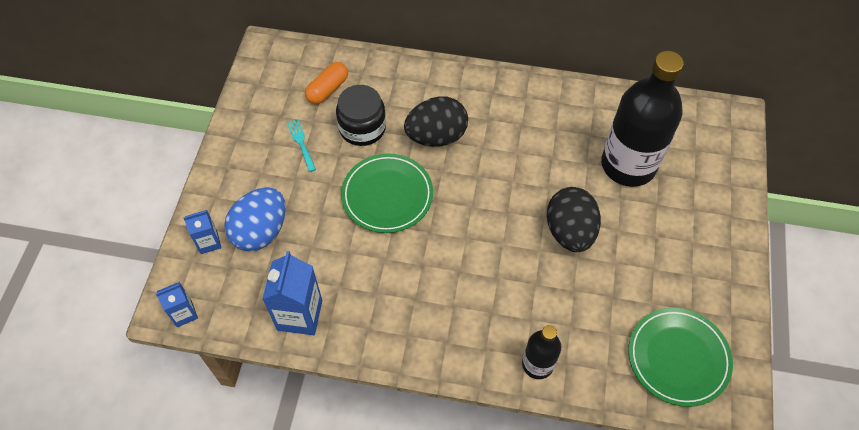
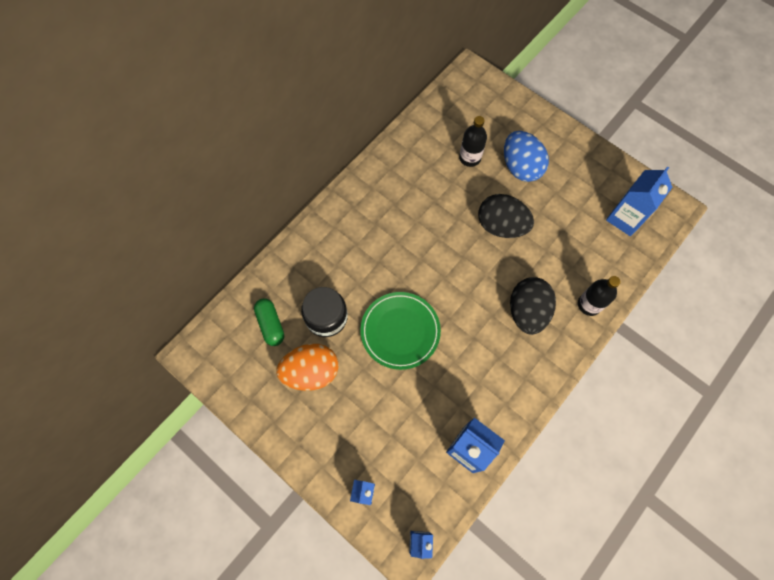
camera: 60 degrees left, 10 degrees up
(261, 231) = (377, 444): blue egg -> blue egg (520, 167)
(301, 143) = (311, 372): turquoise fork -> orange egg
(327, 89) = (271, 324): orange capsule -> green capsule
(436, 136) = (368, 268): black egg -> black egg (527, 312)
(628, 165) = (469, 158): black bottle -> black bottle, size x0.50
(678, 358) = (625, 218): green plate -> blue carton

